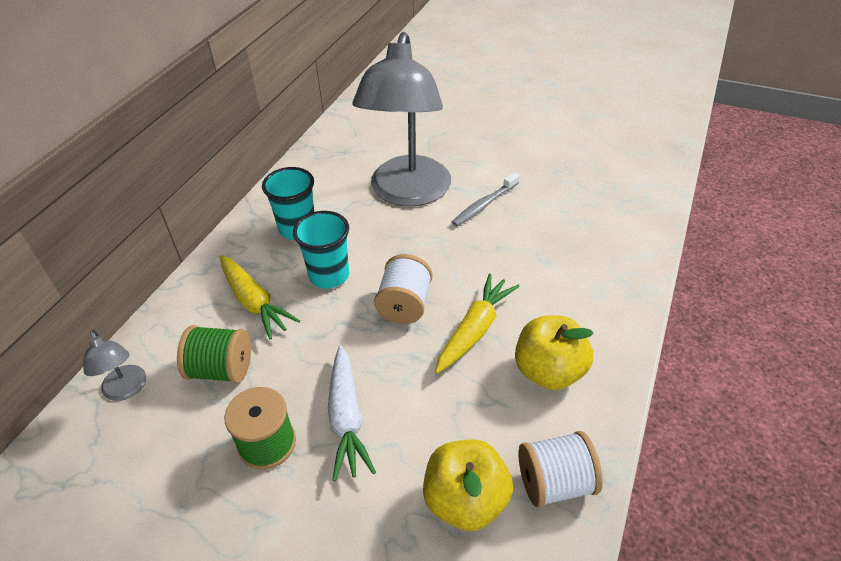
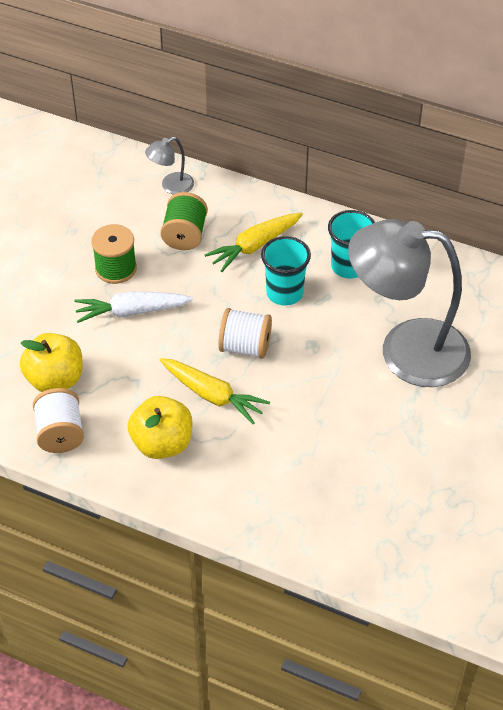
camera: 90 degrees right, 5 degrees up
(484, 205) = (387, 415): grey toothbrush -> none

